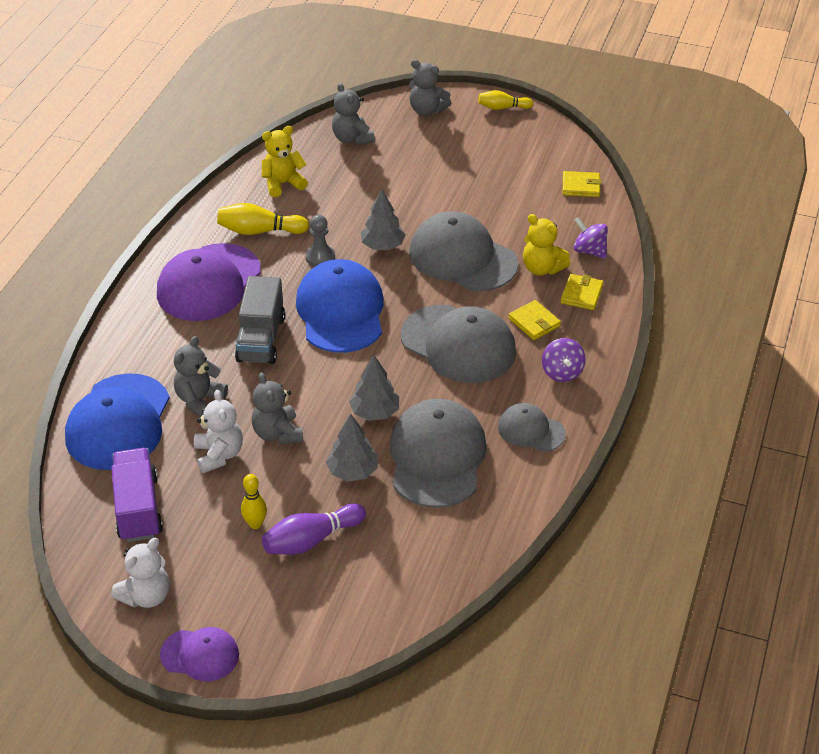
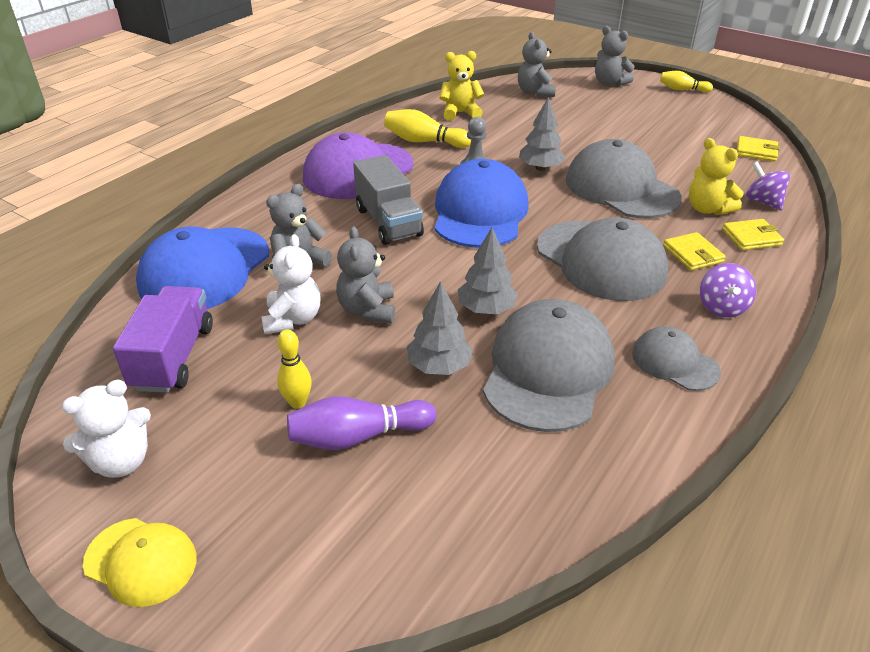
camera: 15 degrees right, 5 degrees down
(200, 655) = (141, 561): purple cap -> yellow cap
(261, 339) = (388, 222): grey truck -> grey truck turned 45 degrees counterclockwise
(581, 294) = (751, 237): yellow wallet -> yellow wallet turned 45 degrees clockwise

